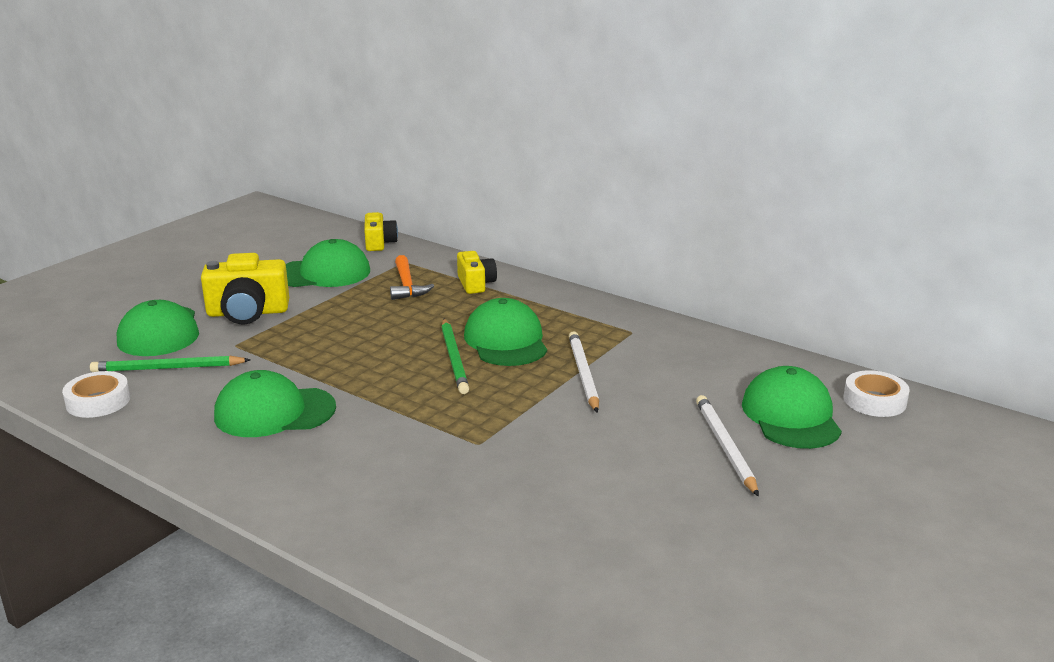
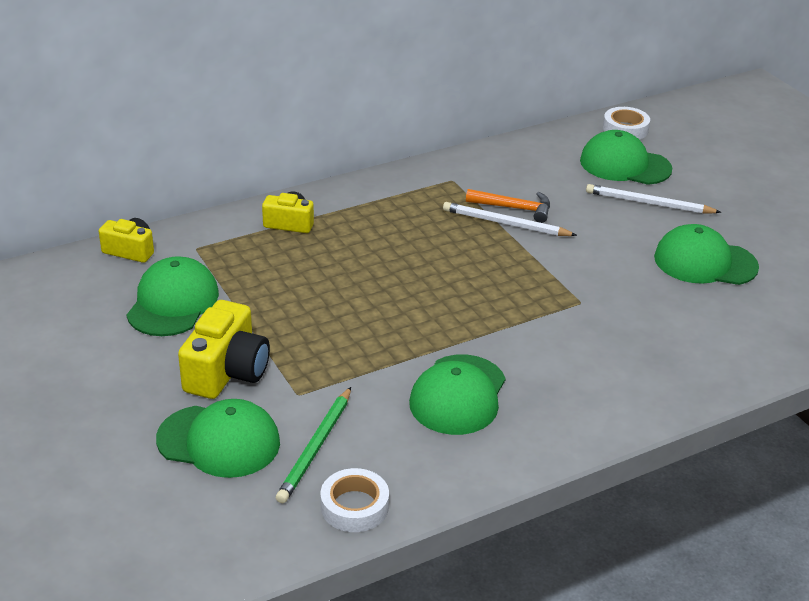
camera: 65 degrees left, 10 degrees up
(407, 285) = (255, 261): orange hammer -> orange hammer (514, 208)
(454, 358) = (431, 275): green pencil -> none
(506, 341) = (419, 241): green cap -> green cap (705, 262)

